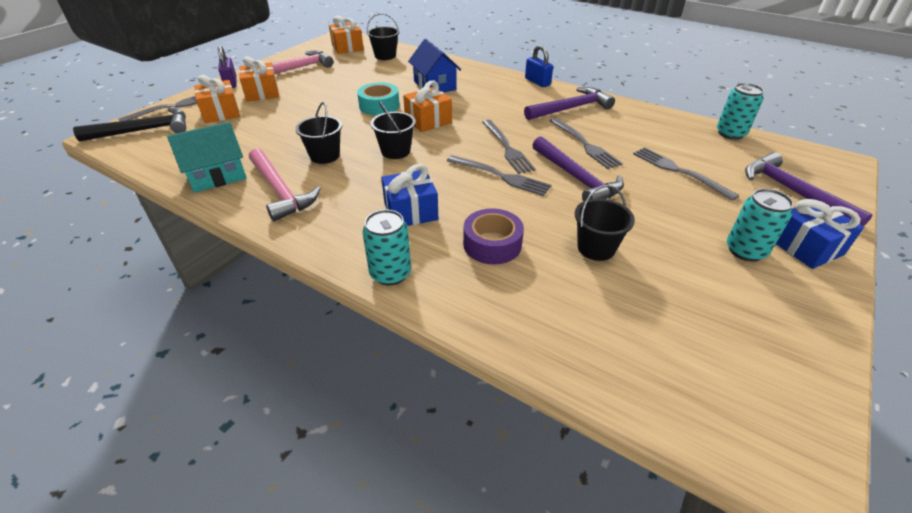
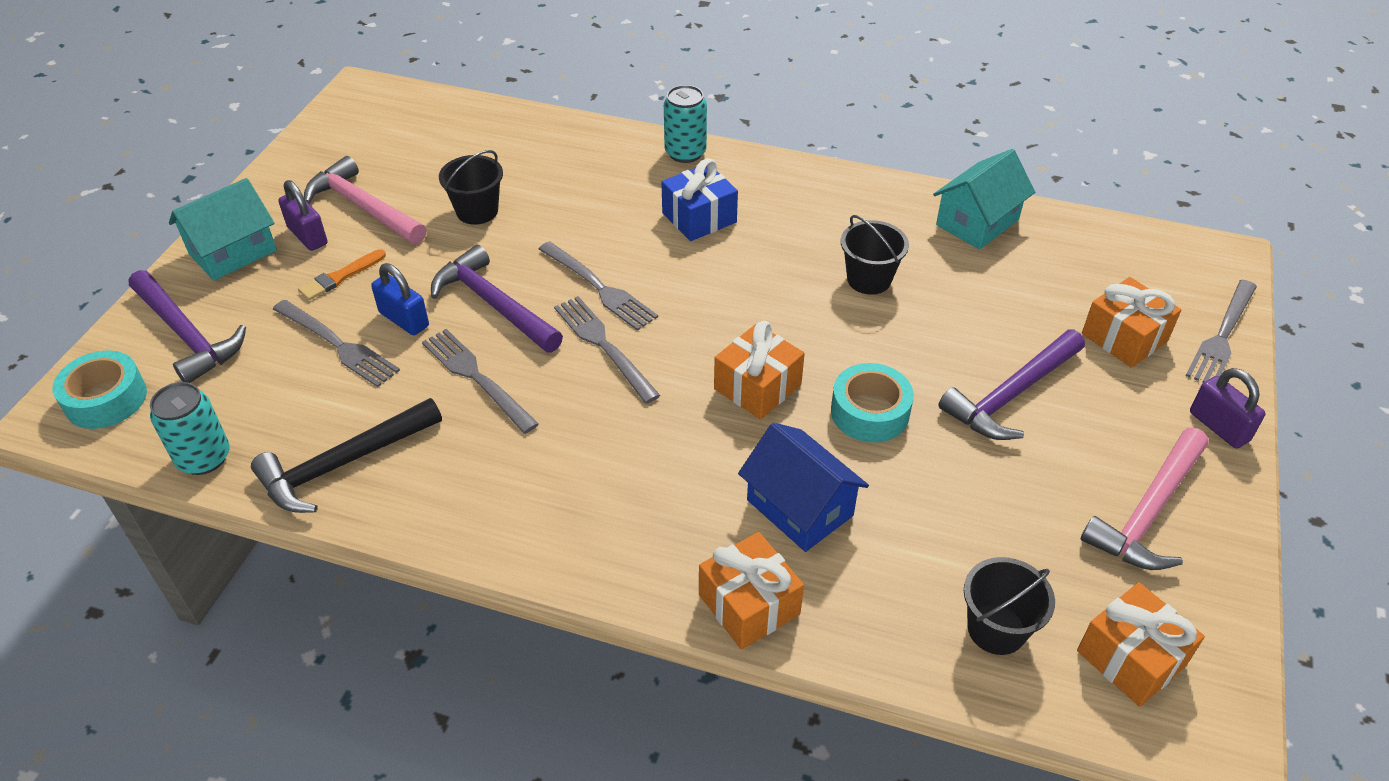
camera: 165 degrees right, 5 degrees up
(144, 130) = (1185, 276): black hammer -> black hammer (343, 464)
(262, 93) = (1121, 407): orange gift -> orange gift (749, 604)
(280, 191) = (875, 216): pink hammer -> pink hammer (363, 207)
(395, 151) = (772, 307): black bucket -> none
(492, 244) = (592, 196): purple tape -> none
(502, 176) = (600, 288): grey fork -> grey fork turned 150 degrees counterclockwise
(537, 82) = (573, 574): blue padlock -> blue padlock (404, 319)
(571, 108) = (496, 480): purple hammer -> purple hammer (1011, 395)
(698, 212) = (340, 277): none -> orange brush
(745, 251) = (308, 236): turquoise can -> purple padlock
(805, 247) = (233, 252): blue gift -> turquoise house
(816, 165) = (106, 399): none -> turquoise tape

